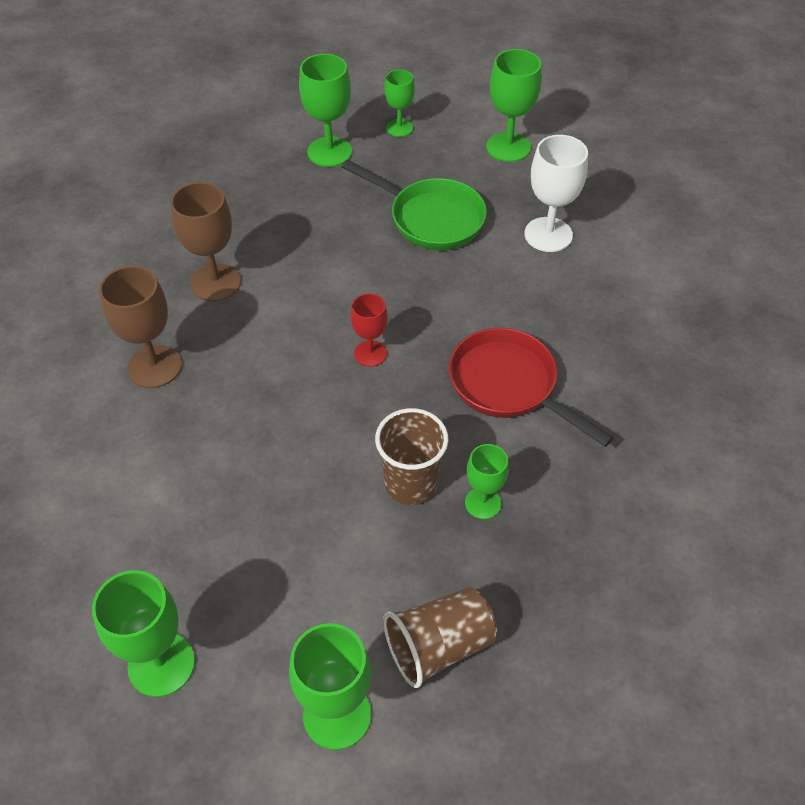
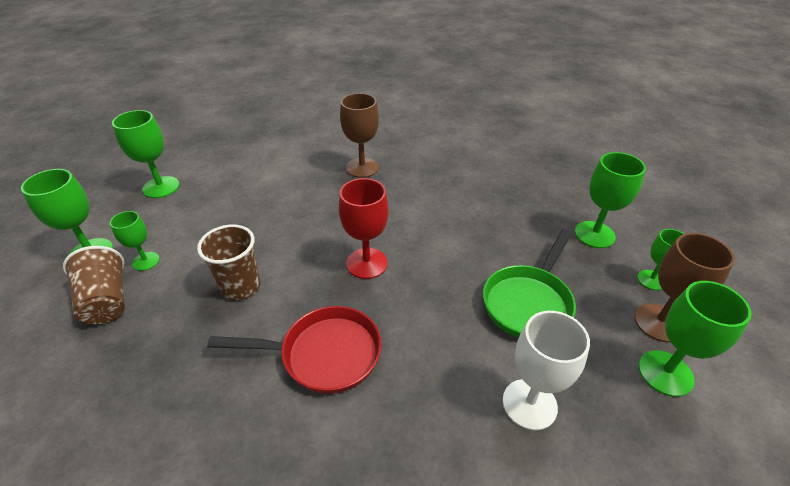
camera: 90 degrees right, 10 degrees down
(215, 282) = (434, 185): brown goblet -> brown goblet (659, 322)
(370, 353) = (367, 263): red goblet -> red goblet, size x1.62
(483, 503) = (209, 330): green goblet -> green goblet (146, 261)
(509, 386) = (324, 354): red pan -> red pan turned 45 degrees clockwise

